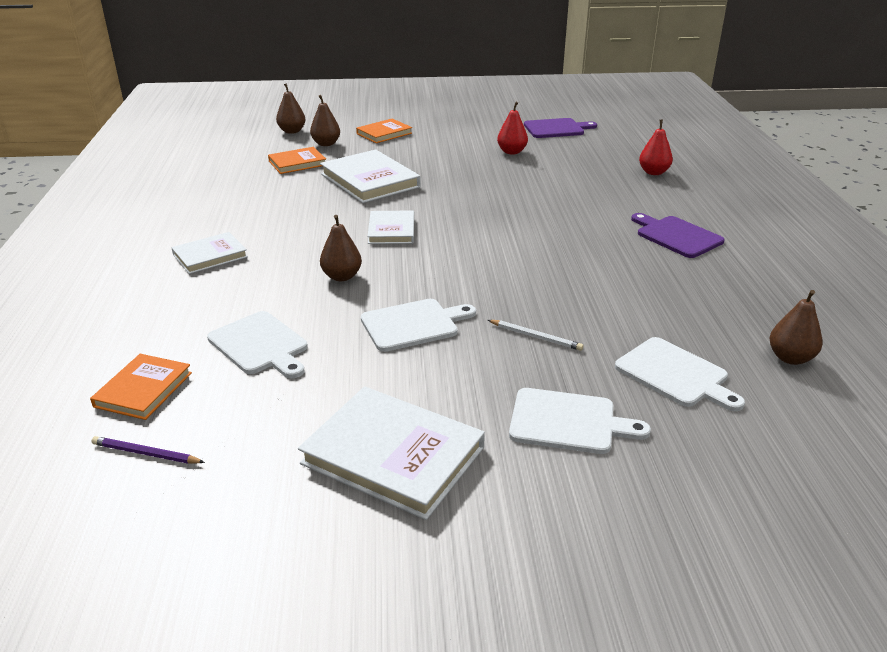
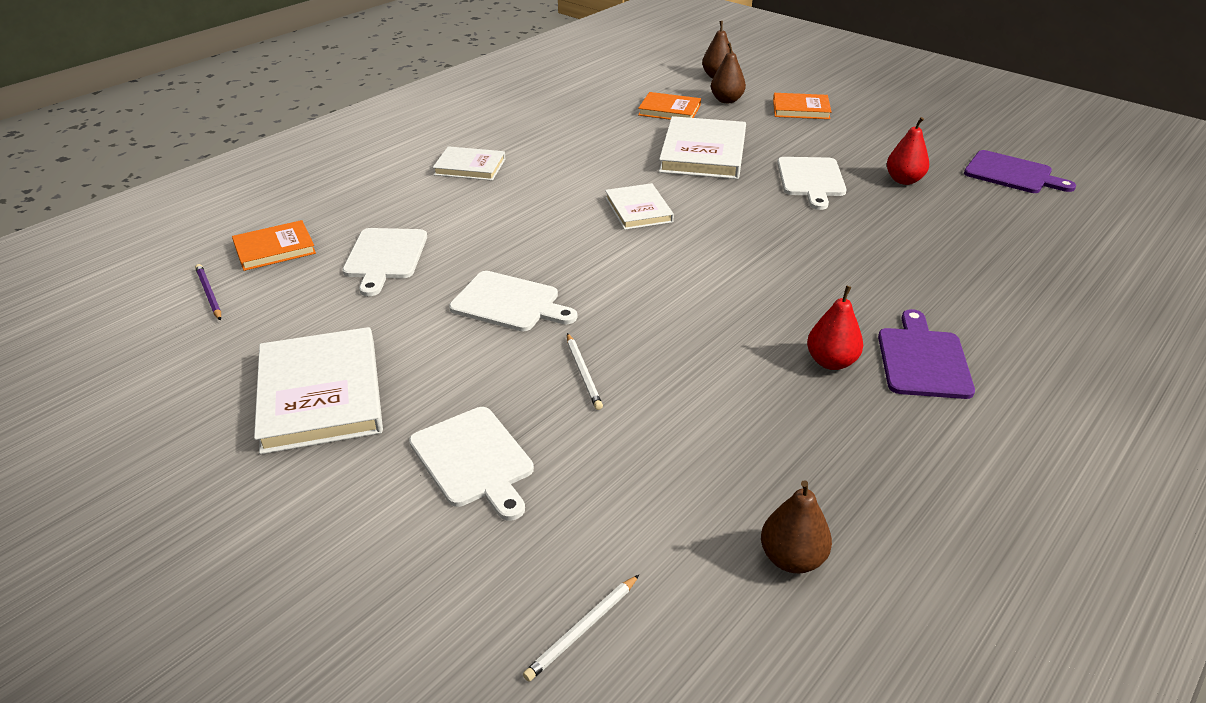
camera: 45 degrees right, 5 degrees up
(342, 276) = (529, 232): brown pear -> none
(391, 230) = (638, 210): white book -> white book turned 60 degrees counterclockwise
(653, 172) = (1042, 276): red pear -> red pear (831, 362)
(675, 374) = (639, 488): white cutting board -> white cutting board (811, 179)
(778, 458) = (582, 629): none -> white pencil

